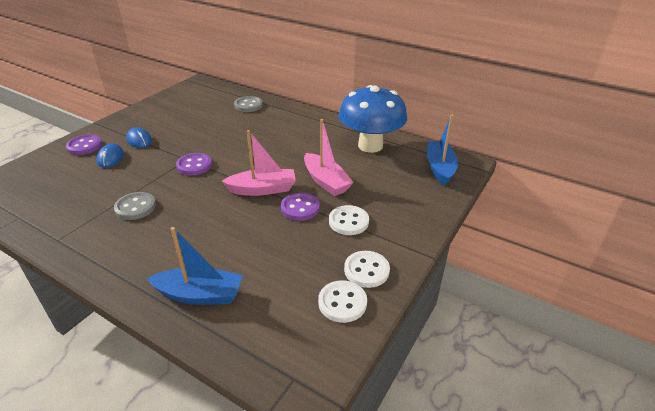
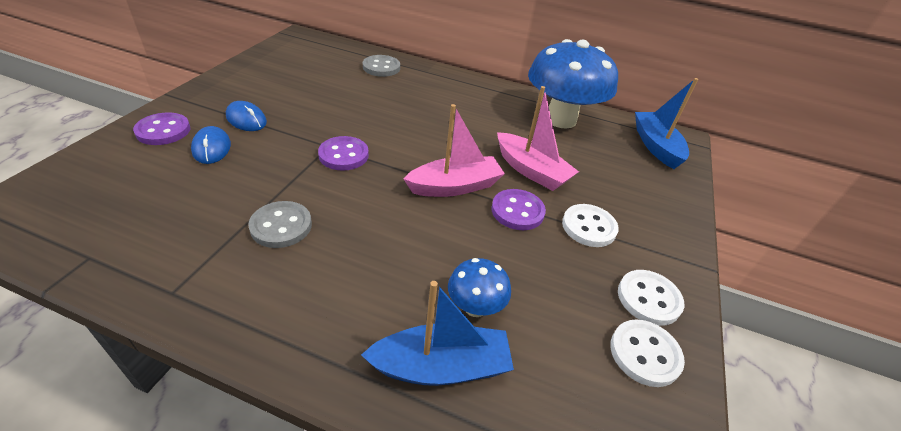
camera: 15 degrees left, 5 degrees up
(239, 264) = (475, 307): none -> blue mushroom

